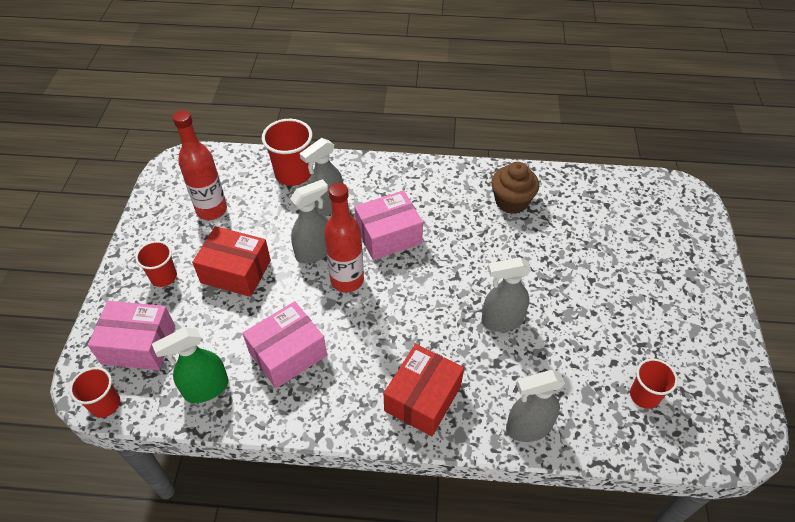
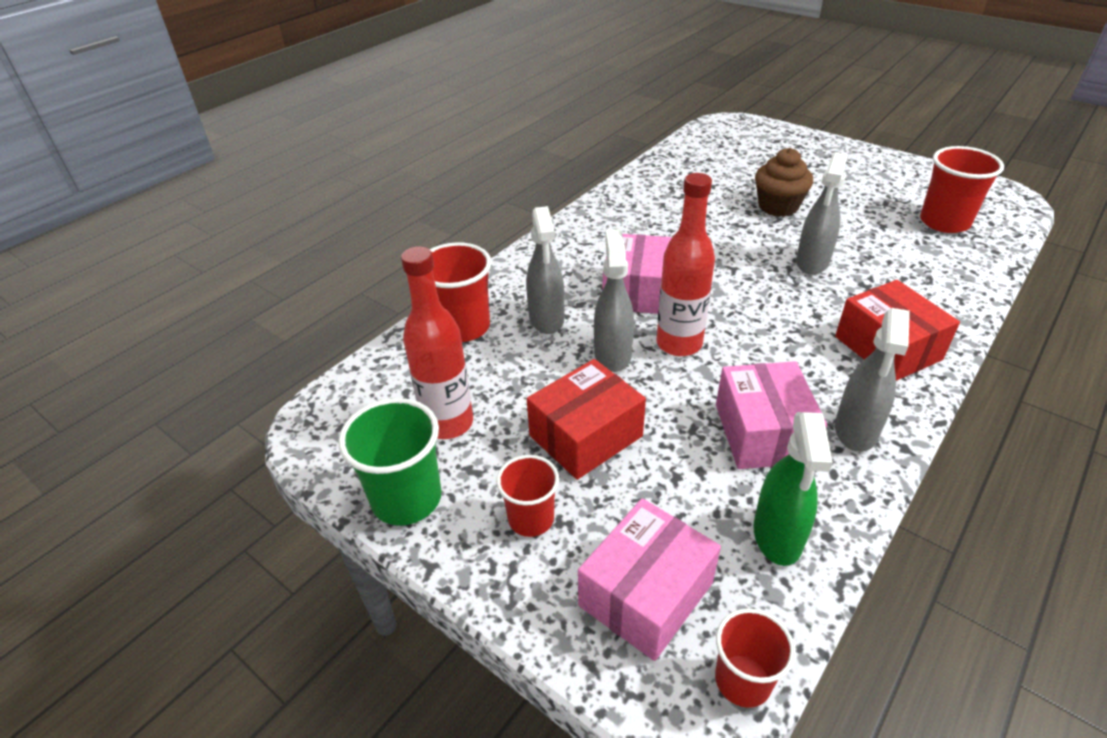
camera: 55 degrees left, 10 degrees down
(151, 223) = (406, 499): none -> green cup
(511, 202) = (659, 202): brown cupcake -> brown cupcake (778, 206)
(528, 427) = (955, 295): grey spray bottle -> grey spray bottle (855, 431)
(644, 395) = (944, 222): red cup -> red cup, size x1.58

